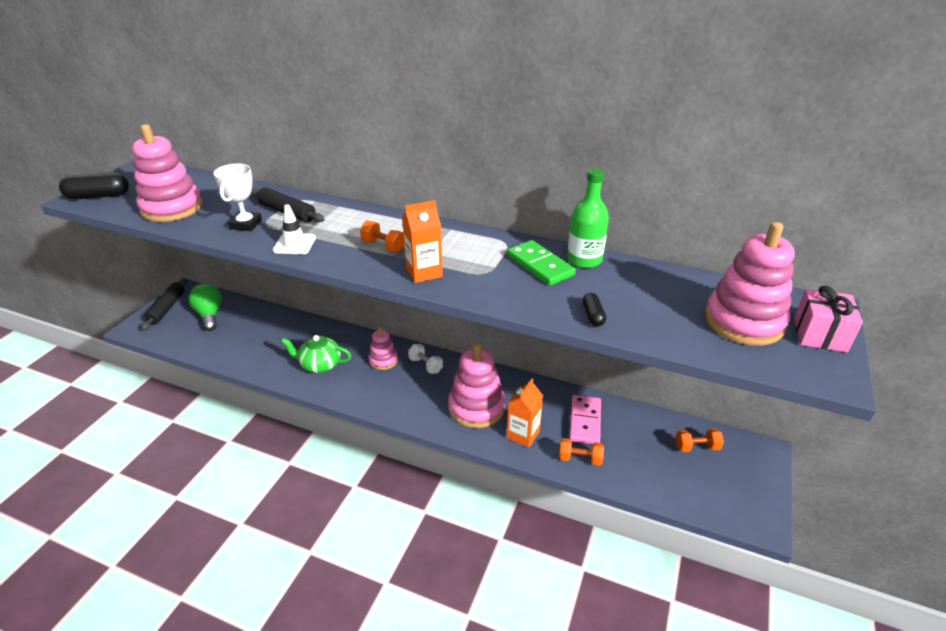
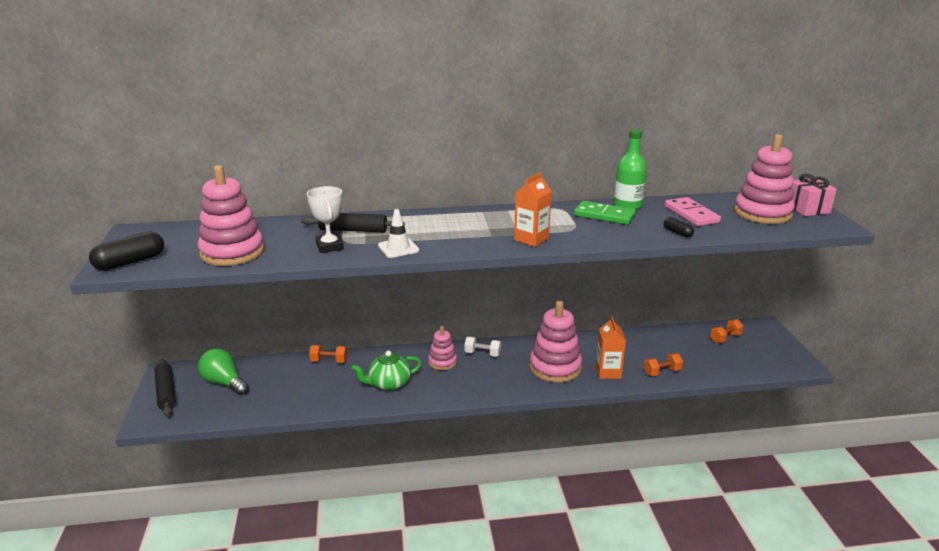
camera: 30 degrees left, 10 degrees down
(383, 246) = (474, 232): orange dumbbell -> orange dumbbell (329, 361)
(584, 421) = (640, 349): pink domino -> pink domino (691, 214)

